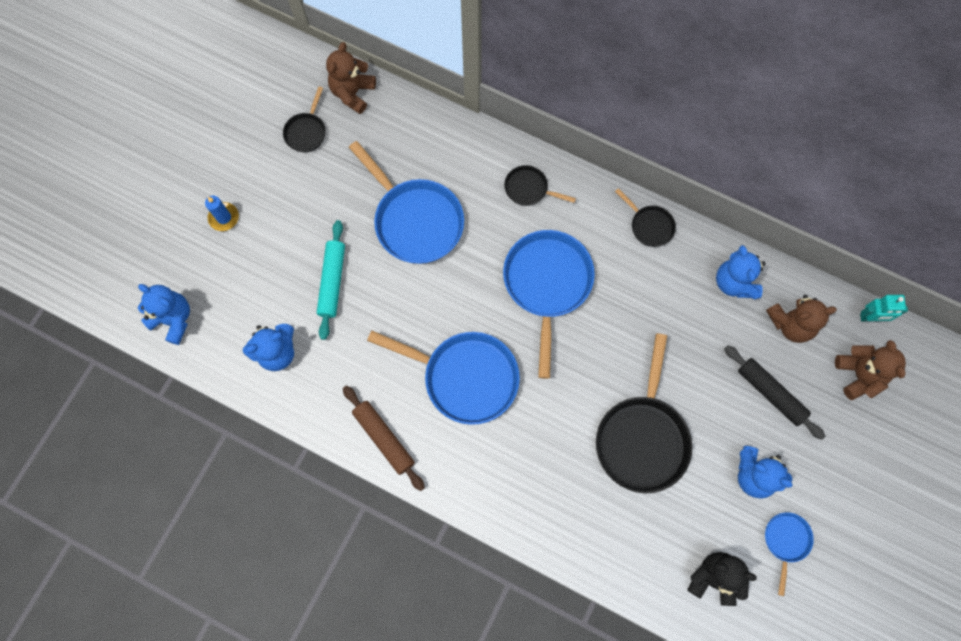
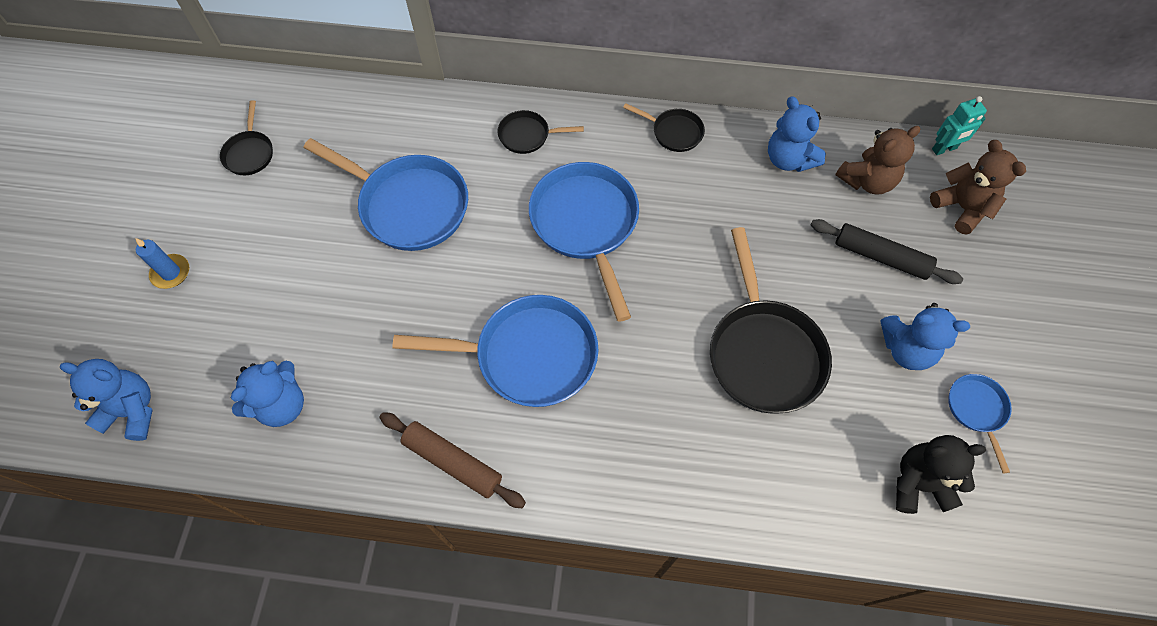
camera: 20 degrees left, 10 degrees down
(332, 282) = (329, 301): turquoise rolling pin -> none
(353, 93) = (293, 100): brown teddy bear -> none

